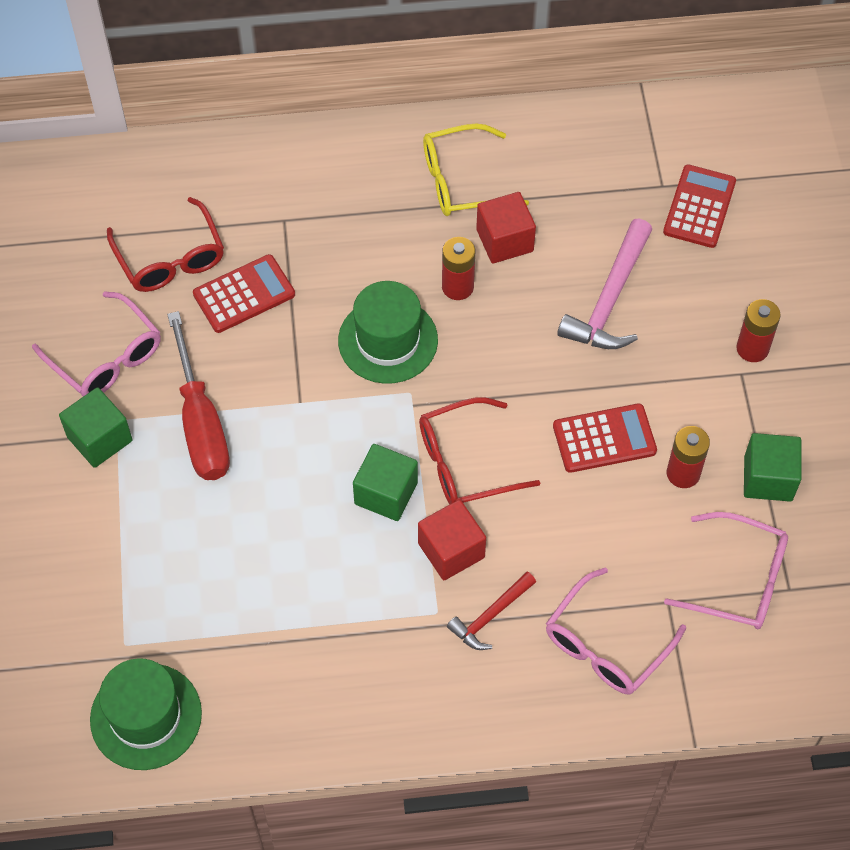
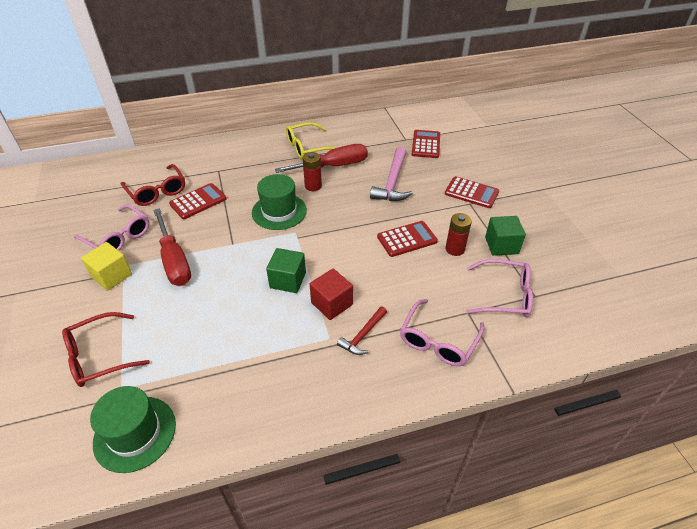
camera: 10 degrees left, 15 degrees down
(99, 439) = (112, 276): green cube -> yellow cube
(464, 462) = (331, 260): red glasses -> red glasses (99, 356)
(504, 240) = (333, 166): red cube -> red screwdriver
(752, 348) = (471, 193): red battery -> red calculator

